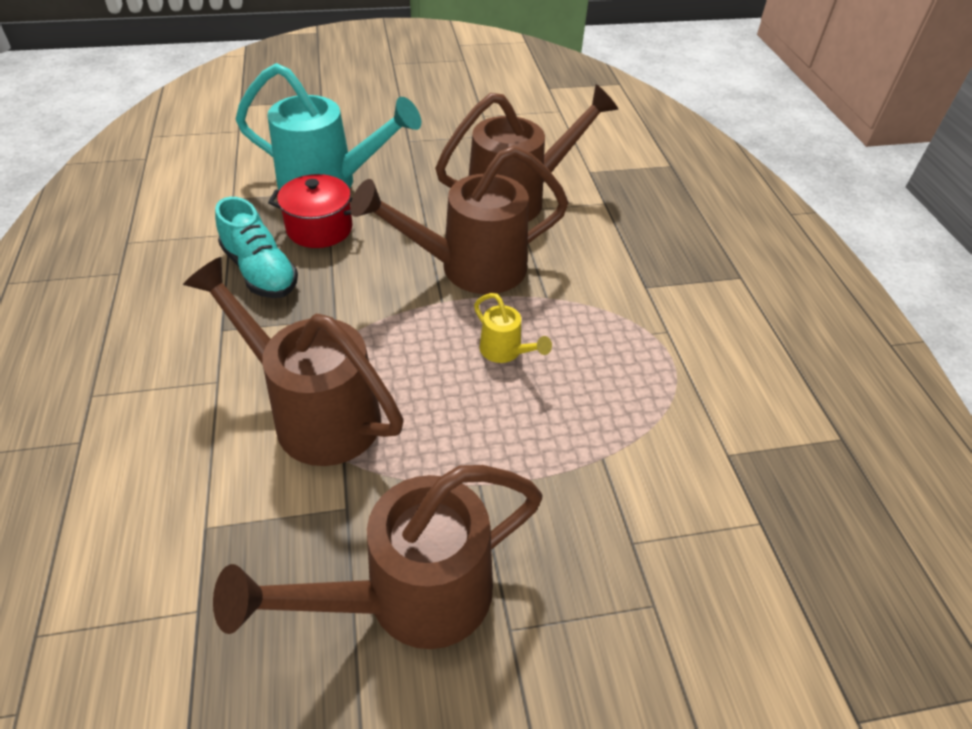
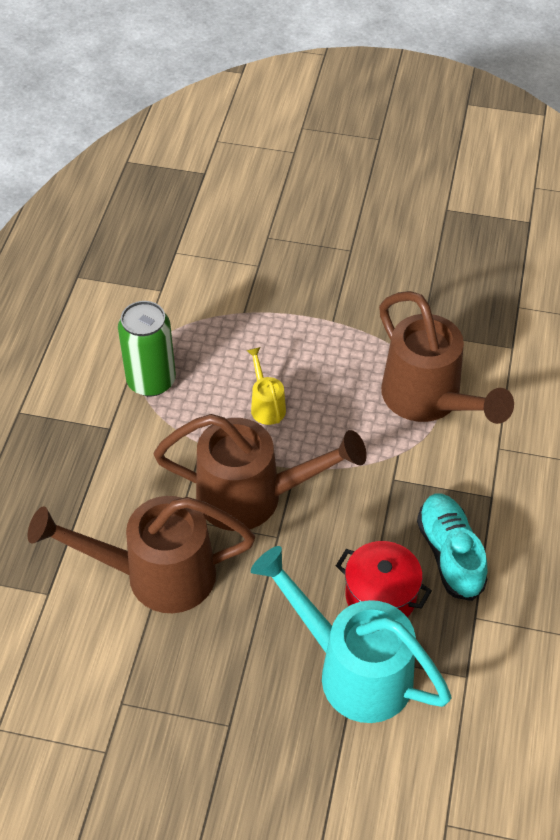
camera: 155 degrees left, 5 degrees up
(410, 597) = (398, 279): brown watering can -> none
(644, 341) = (151, 381): none -> green can

